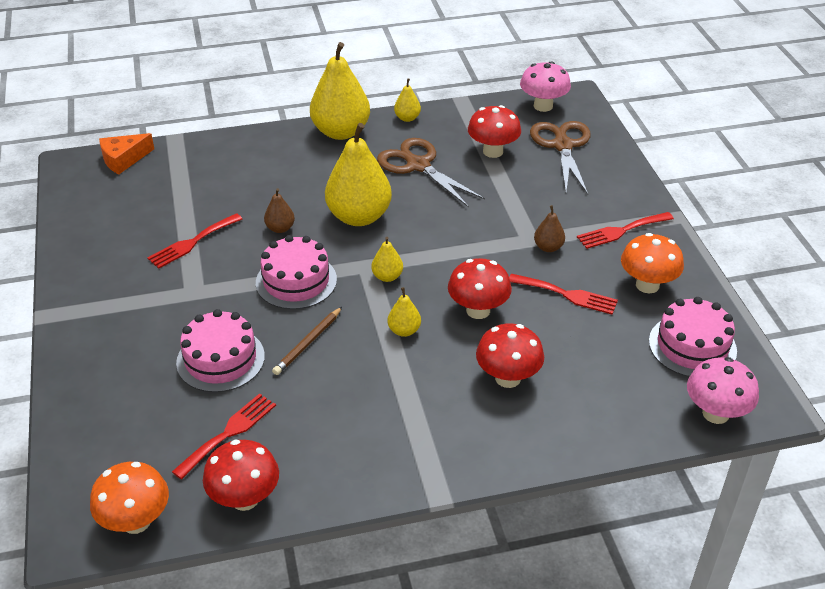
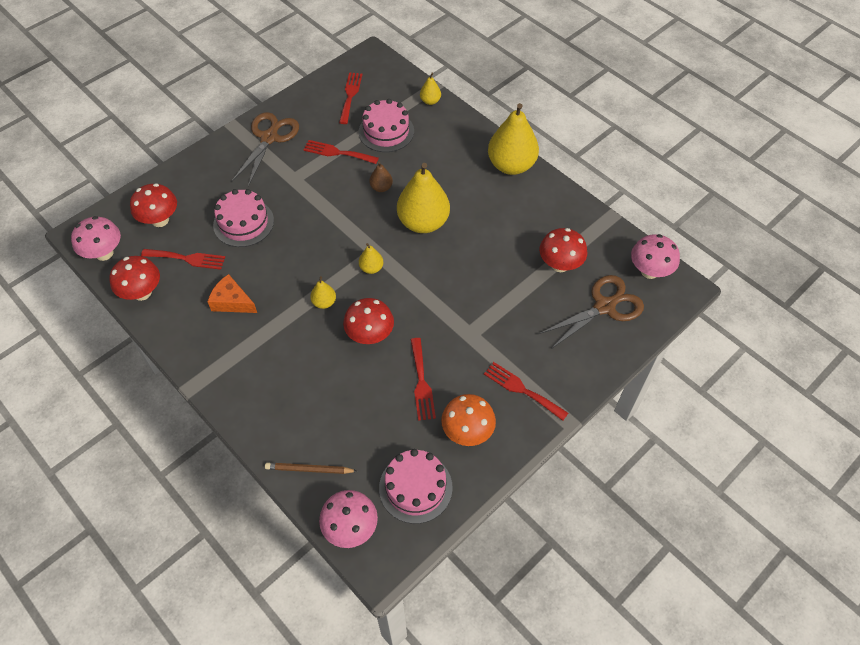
camera: 60 degrees right, 15 degrees up
(115, 202) = (350, 95): none -> red fork
(123, 159) = (394, 75): orange cheese -> orange cheese (232, 301)
(136, 521) = (104, 253): orange mushroom -> pink mushroom
(296, 281) = (335, 222): pink cake -> pink cake (386, 131)
(308, 343) = (282, 258): brown pencil -> brown pencil (309, 469)
(407, 118) = (559, 194): yellow pear -> yellow pear (430, 101)
(418, 165) = (506, 228): brown scissors -> brown scissors (269, 138)
(508, 378) = (313, 381): red mushroom -> red mushroom (160, 220)
(548, 247) = (468, 349): brown pear -> none

